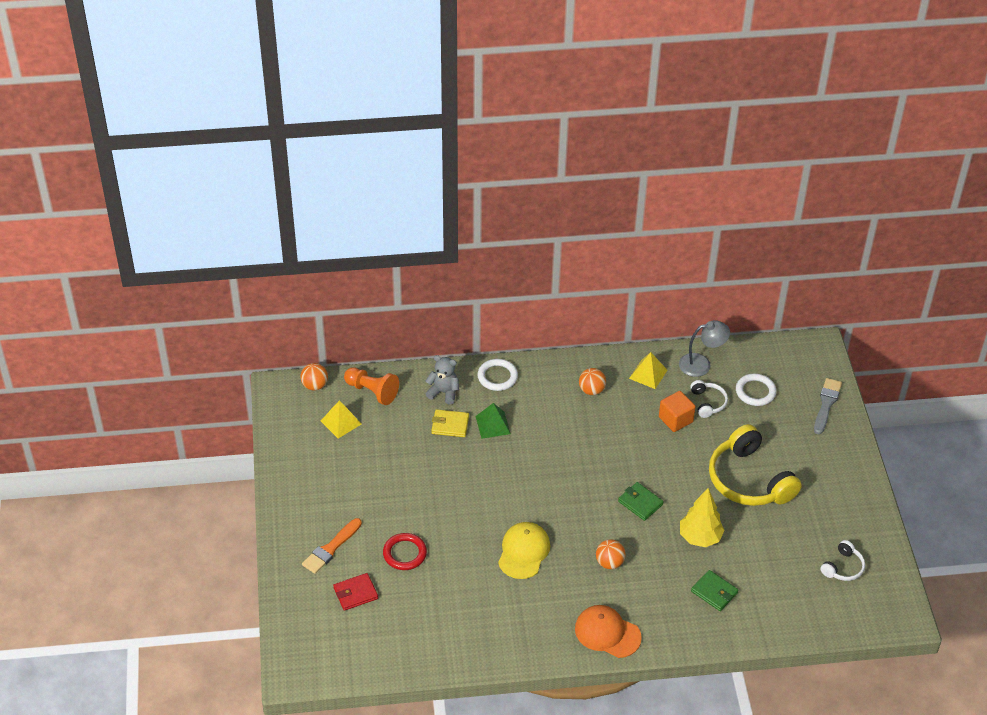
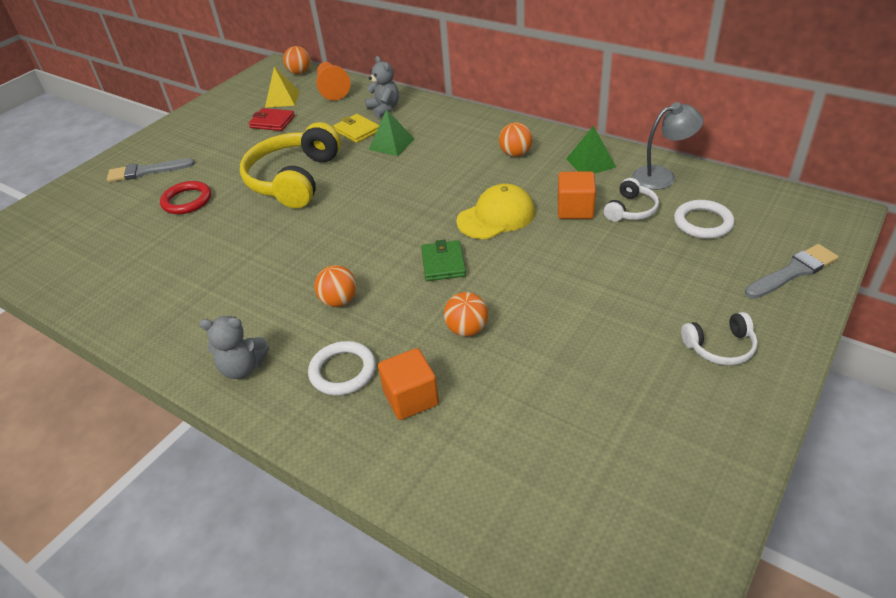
camera: 45 degrees right, 5 degrees down
(331, 548) = (147, 171): orange brush -> grey brush
(355, 593) = (110, 210): red wallet -> red wallet (272, 122)
(497, 377) = (442, 115): white ring -> white ring (343, 371)
(523, 552) = (277, 248): yellow cap -> yellow cap (496, 216)
(607, 633) = (243, 368): orange cap -> grey teddy bear
(648, 374) = (590, 163): yellow pyramid -> green pyramid
(700, 537) = (467, 329): yellow tree -> orange ball
(701, 364) = (662, 176): grey lamp -> grey lamp turned 45 degrees counterclockwise
(714, 592) = (411, 398): green wallet -> orange cube
(749, 480) = (598, 302): yellow headphones -> yellow headphones (294, 179)
(843, 567) = (624, 475): white headphones -> white headphones (720, 347)

